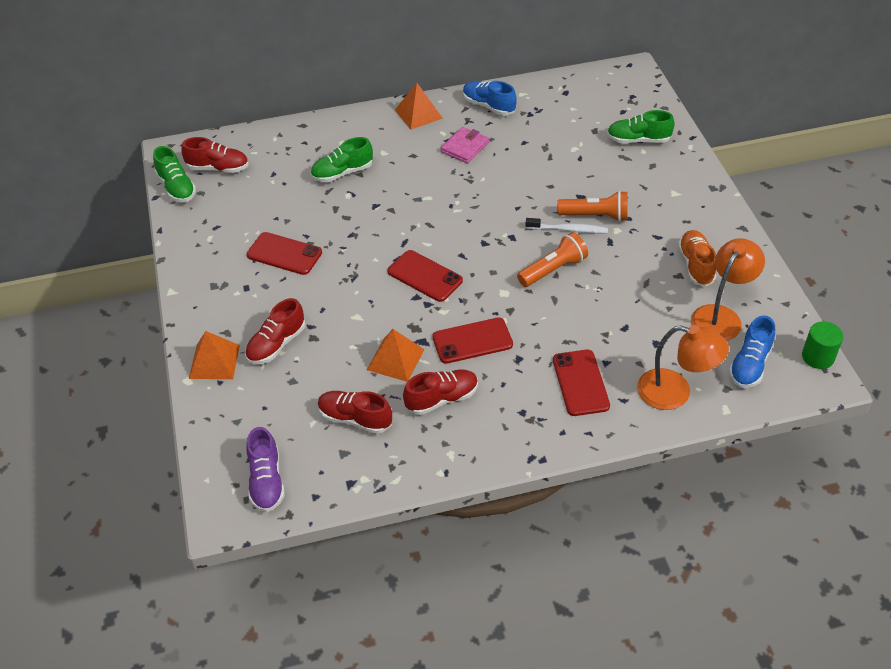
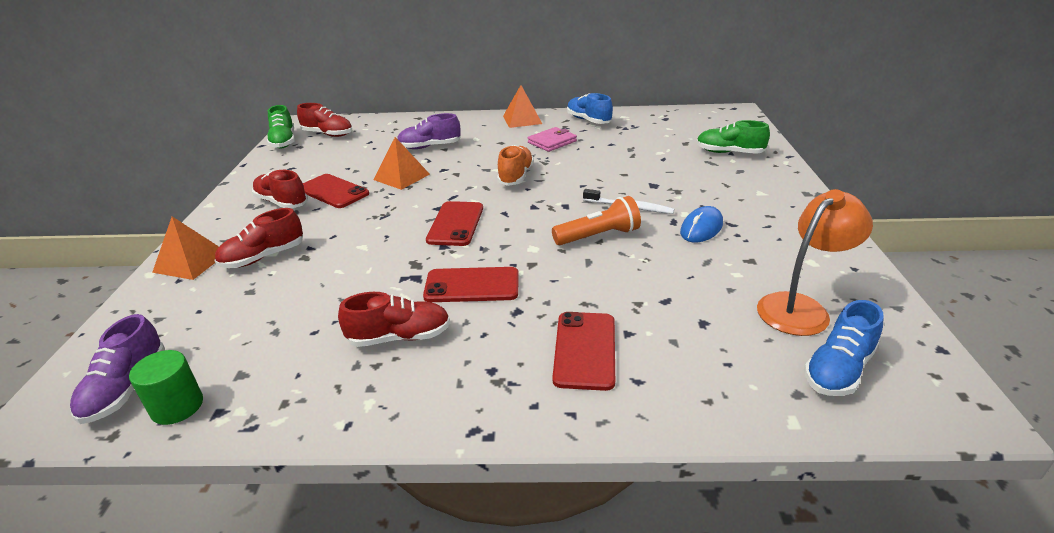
camera: 15 degrees right, 15 degrees down
(342, 173) = (429, 147): green shoe -> purple shoe
(355, 419) = (284, 340): red shoe -> red shoe (282, 202)
(395, 359) = (374, 289): orange pyramid -> orange pyramid (401, 177)
(425, 276) = (455, 224): red phone -> red phone turned 45 degrees clockwise
(595, 216) = (664, 200): orange flashlight -> none
(634, 246) = (701, 228): none -> blue mouse
(675, 392) = (717, 385): orange lamp -> none
(695, 265) = (774, 254): orange shoe -> orange shoe (516, 176)
(818, 357) = (950, 377): green cylinder -> green cylinder (177, 406)

